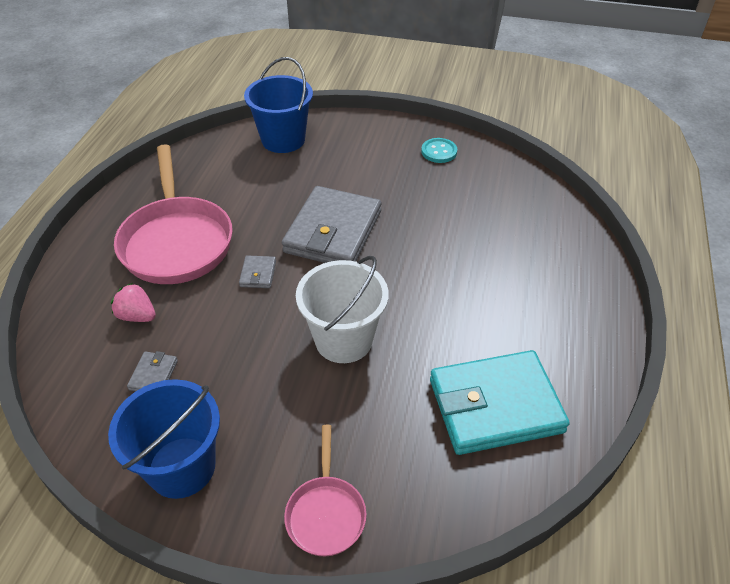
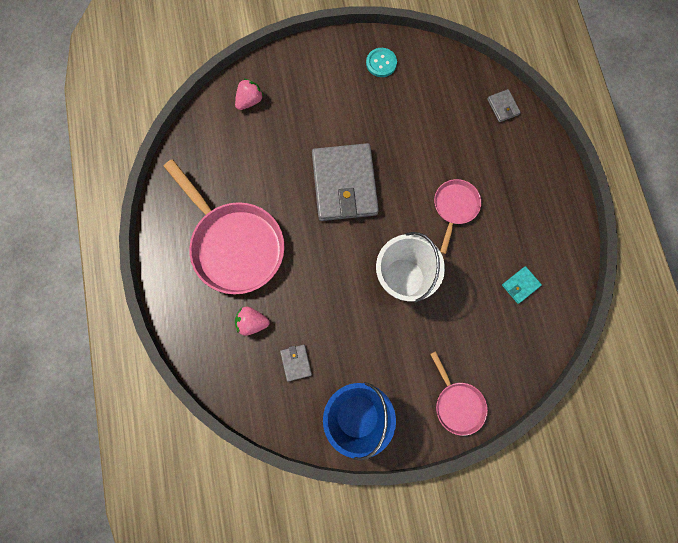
camera: 25 degrees left, 30 degrees up
(258, 274) = (313, 248): grey wallet -> grey wallet (503, 107)
(283, 140) = (250, 101): blue bucket -> pink strawberry
(450, 295) = (454, 207): none -> pink pan
(495, 405) = (520, 285): turquoise wallet -> turquoise wallet, size x0.40

